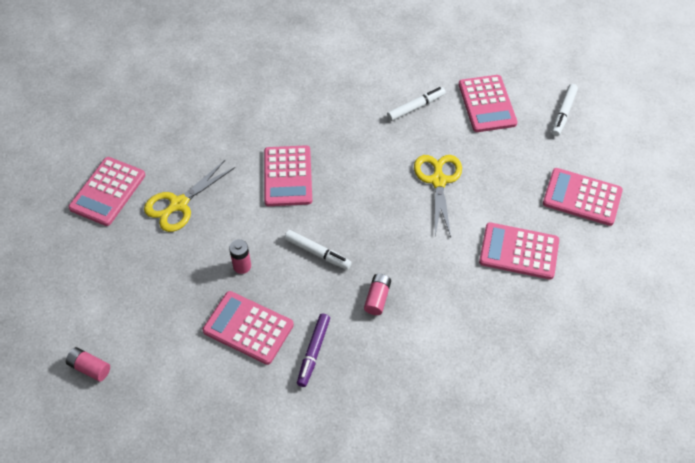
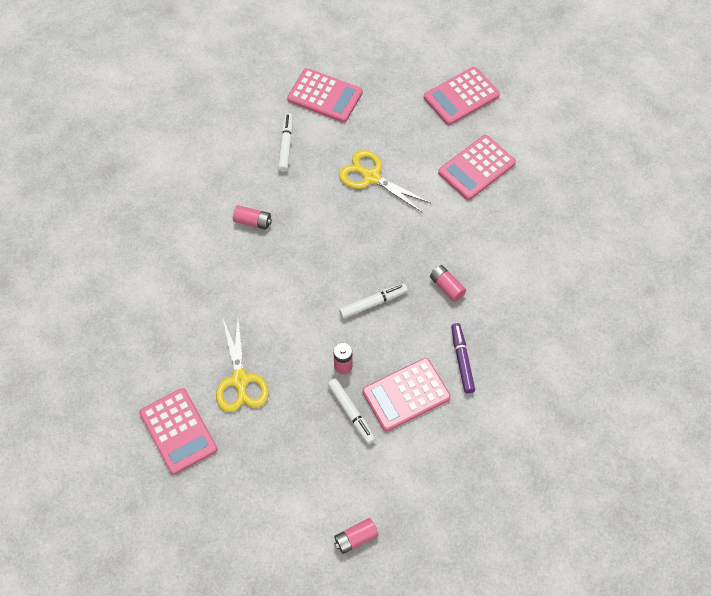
camera: 55 degrees left, 5 degrees up
(287, 176) = (279, 280): pink calculator -> none
(313, 352) = (462, 360): purple marker -> purple marker turned 150 degrees counterclockwise
(326, 128) = (253, 222): none -> pink battery
(563, 113) = (376, 54): white marker -> white marker (351, 413)

